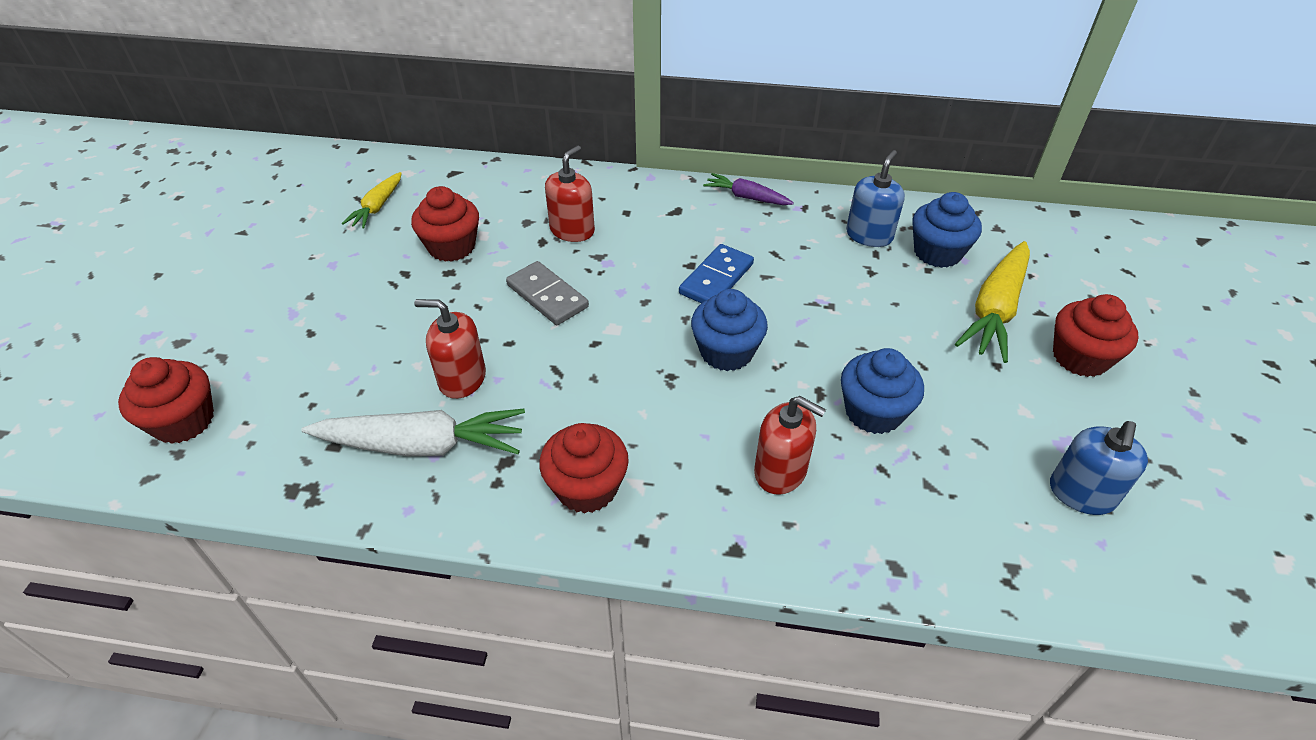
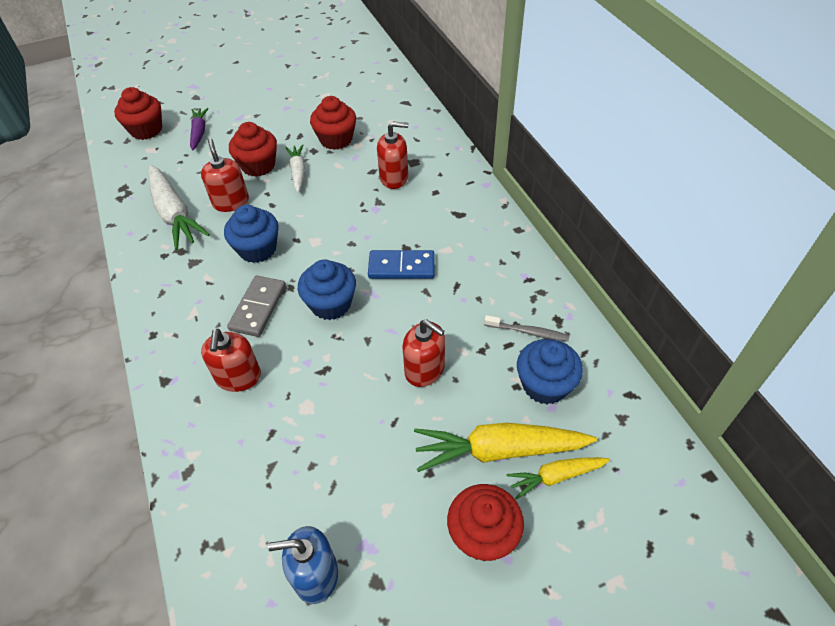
camera: 60 degrees right, 5 degrees up
(377, 207) = (347, 94): yellow carrot -> yellow carrot (556, 476)
(474, 299) = (298, 172): none -> white carrot
(547, 296) = (323, 199): grey domino -> grey domino (258, 308)
(587, 487) = (178, 293): red cupcake -> red cupcake (258, 165)
(746, 197) = (510, 242): purple carrot -> purple carrot (199, 133)
(869, 235) = (528, 332): blue soap dispenser -> grey toothbrush
(870, 318) = (424, 370): none -> red soap dispenser
(873, 412) = (323, 408): blue cupcake -> blue cupcake (257, 249)

